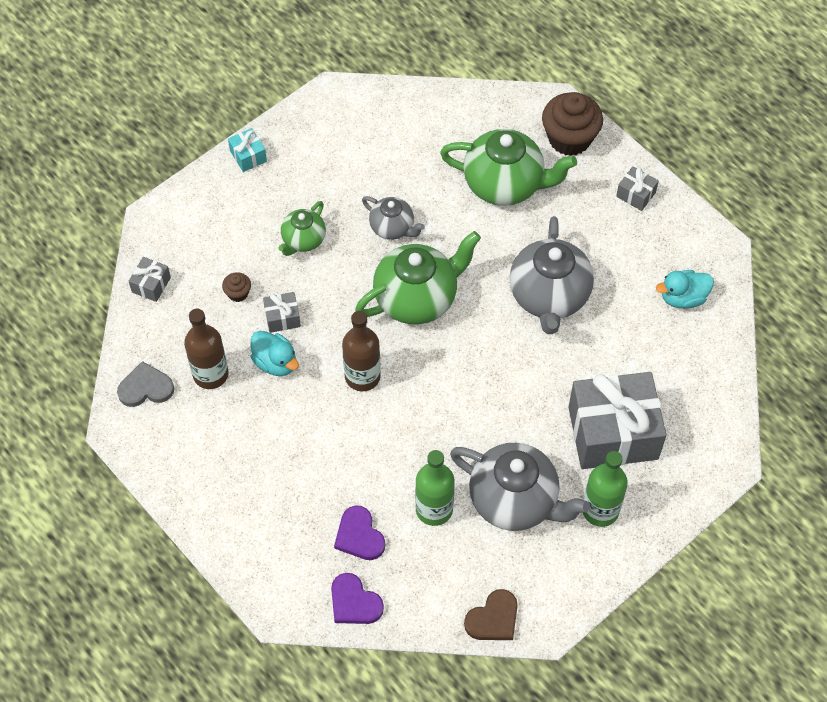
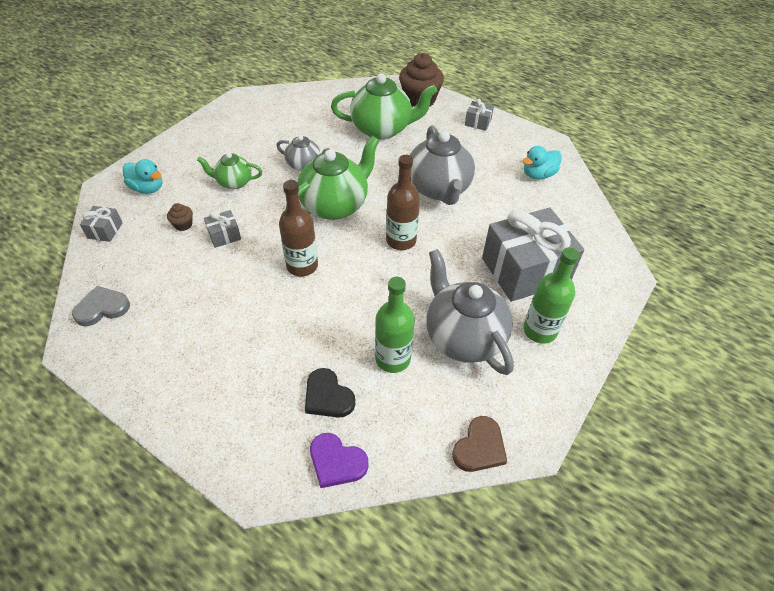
camera: 15 degrees left, 10 degrees down
(210, 374) = (164, 287): brown bottle -> brown bottle (401, 240)
(248, 156) = (182, 139): turquoise gift -> none
(275, 362) = (223, 268): turquoise duck -> turquoise duck (147, 188)
(303, 240) = (234, 182): green teapot -> green teapot turned 75 degrees clockwise
(359, 536) = (328, 396): purple heart -> black heart
(515, 500) = (463, 337): grey teapot -> grey teapot turned 135 degrees counterclockwise

